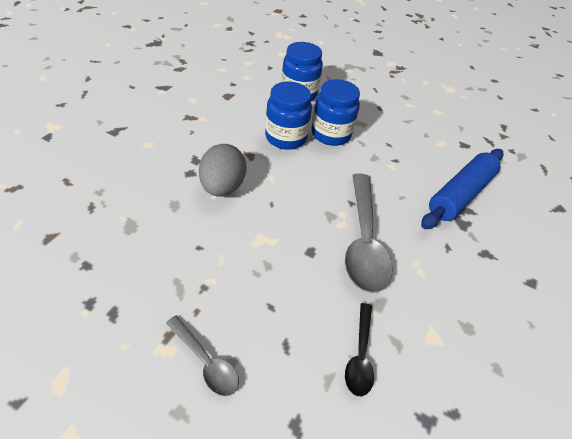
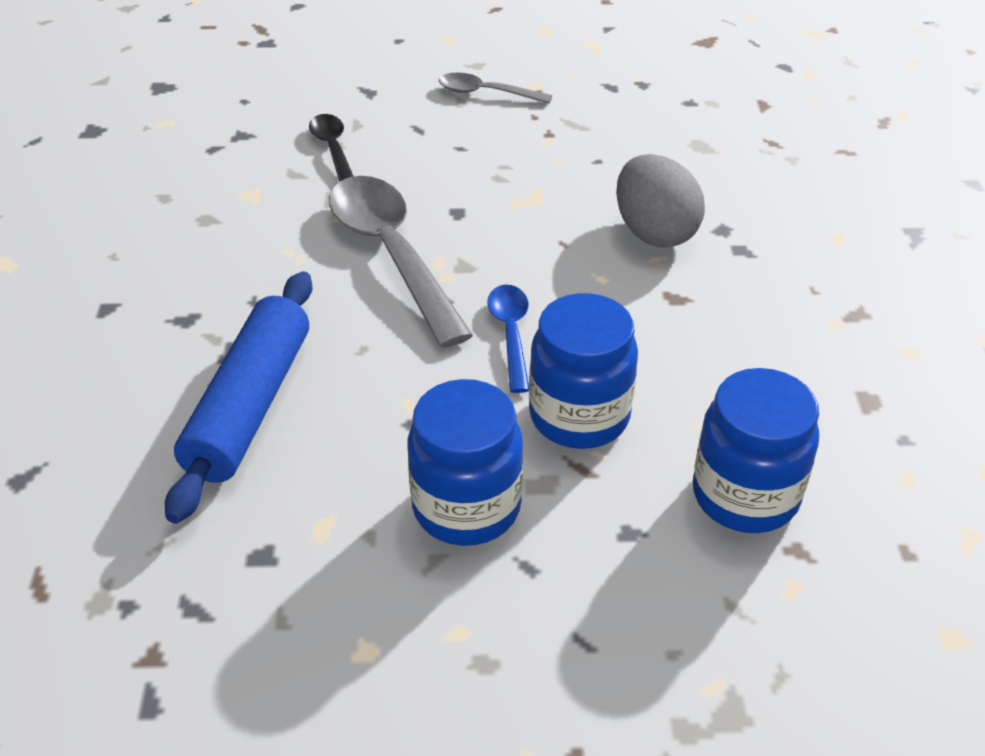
camera: 155 degrees right, 5 degrees down
(286, 137) = (654, 361): blue jar -> blue jar (466, 507)
(333, 173) = (511, 334): none -> blue spoon

